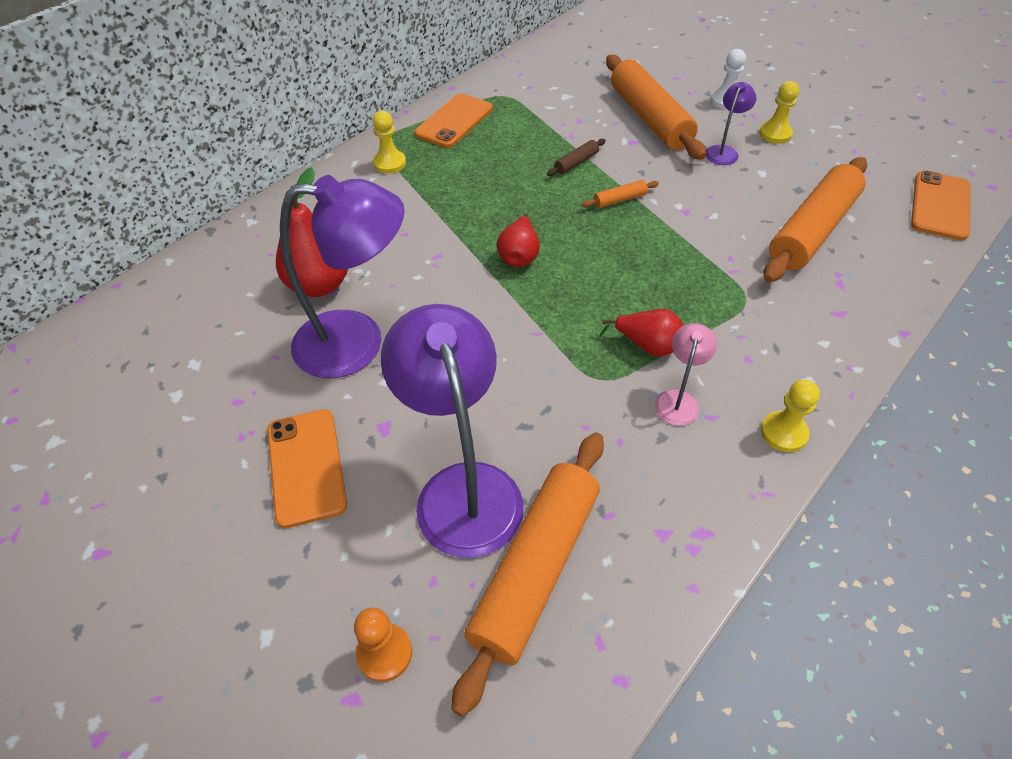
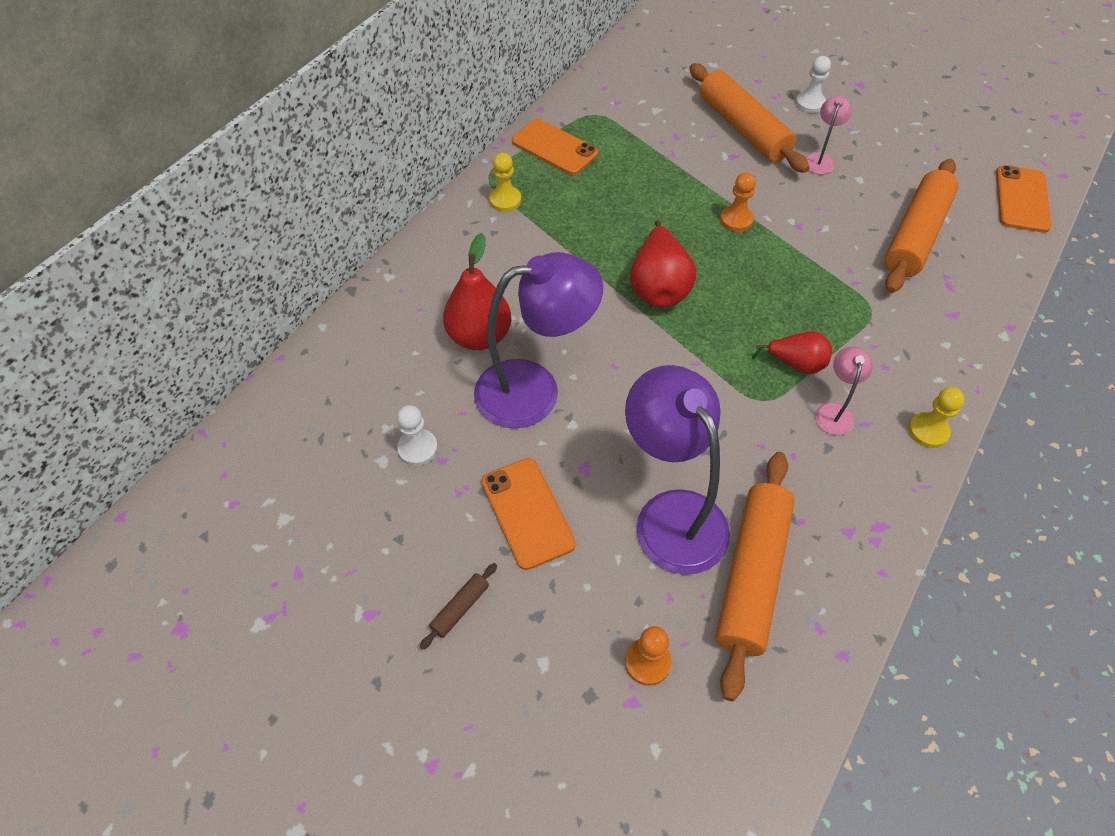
camera: 10 degrees left, 5 degrees up
(216, 387) = (418, 448): none -> white pawn
(454, 121) = (554, 147): orange phone -> orange phone turned 75 degrees counterclockwise
(519, 256) = (658, 287): red pear -> red pear, size x1.60
(576, 163) = (685, 183): brown rolling pin -> brown rolling pin (460, 608)
(619, 200) = (736, 220): orange rolling pin -> orange pawn
(724, 151) = (820, 159): purple lamp -> pink lamp
(775, 134) = (863, 136): yellow pawn -> none

